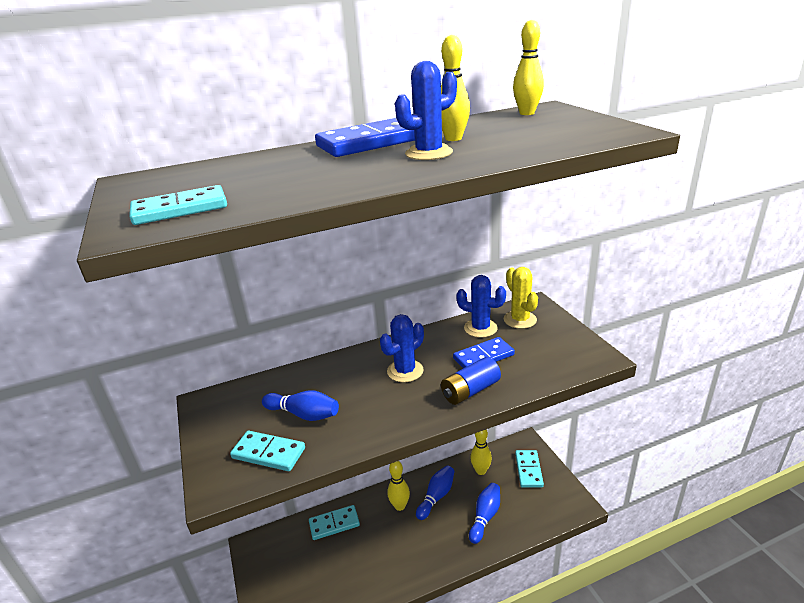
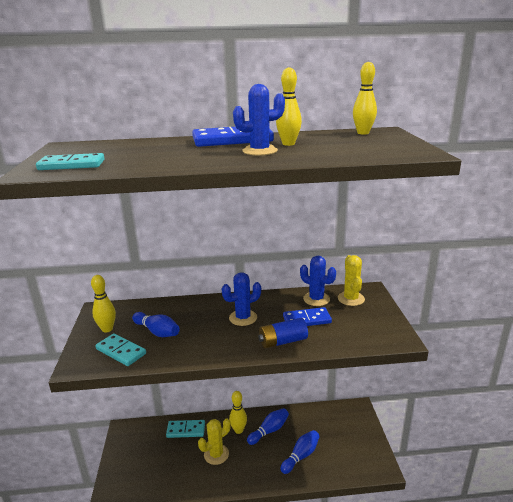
camera: 15 degrees right, 5 degrees down
(384, 543) = (216, 454): none -> yellow cactus
(480, 471) = (312, 420): yellow bowling pin -> yellow bowling pin (107, 329)
(529, 470) = (351, 430): turquoise domino -> none

